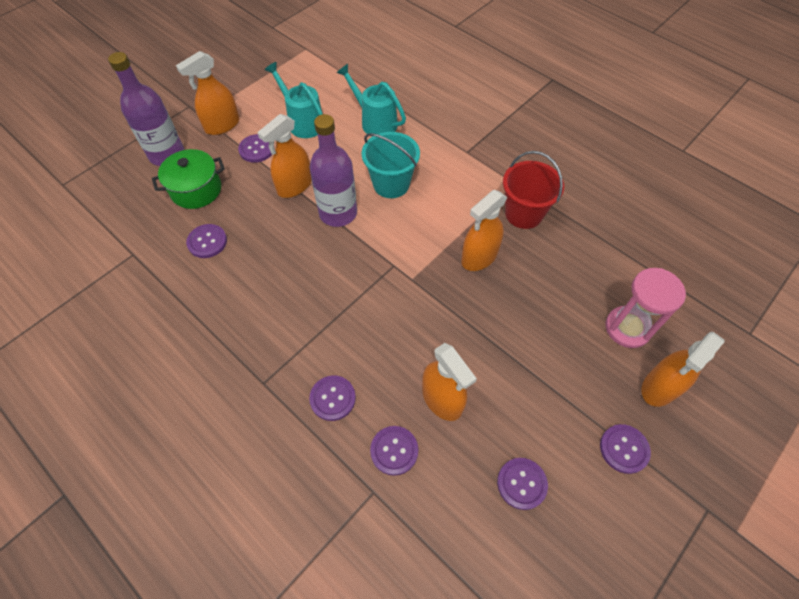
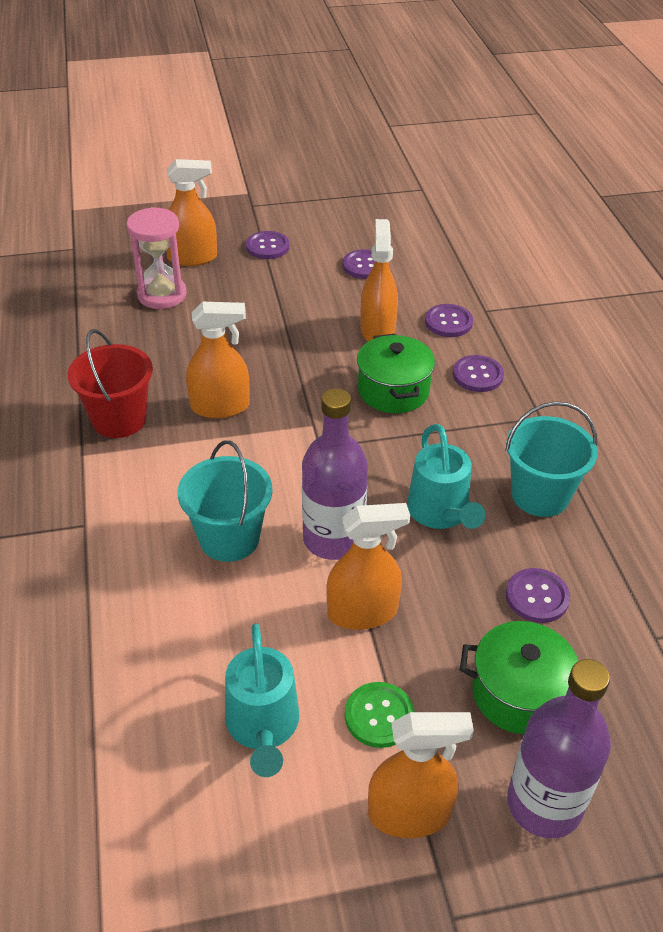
camera: 145 degrees left, 15 degrees down
(233, 310) = (540, 495): none -> turquoise bucket
(256, 149) = (379, 716): purple button -> green button
(374, 121) = (151, 653): turquoise watering can -> turquoise watering can (441, 514)
(383, 341) = (393, 391): none -> green pot

